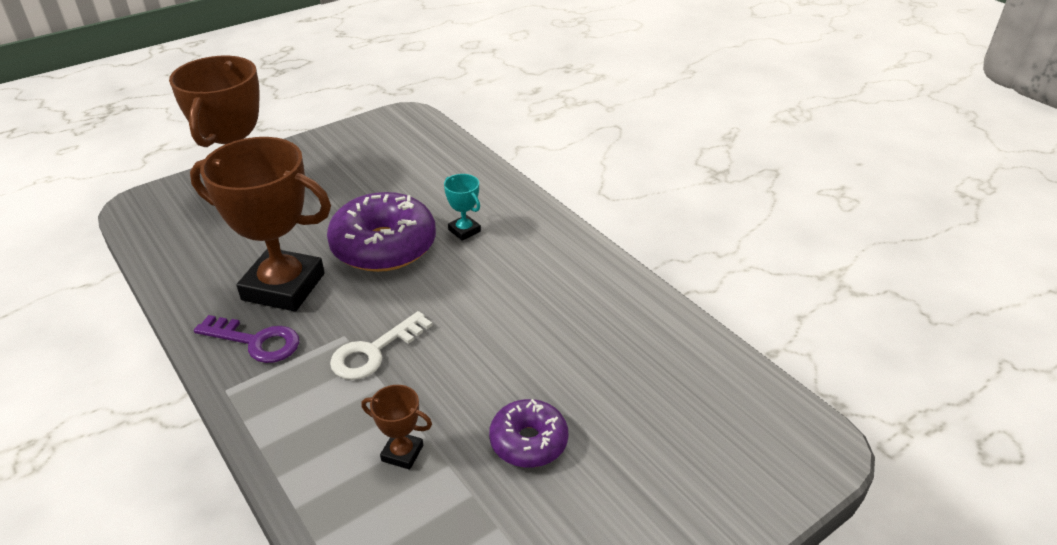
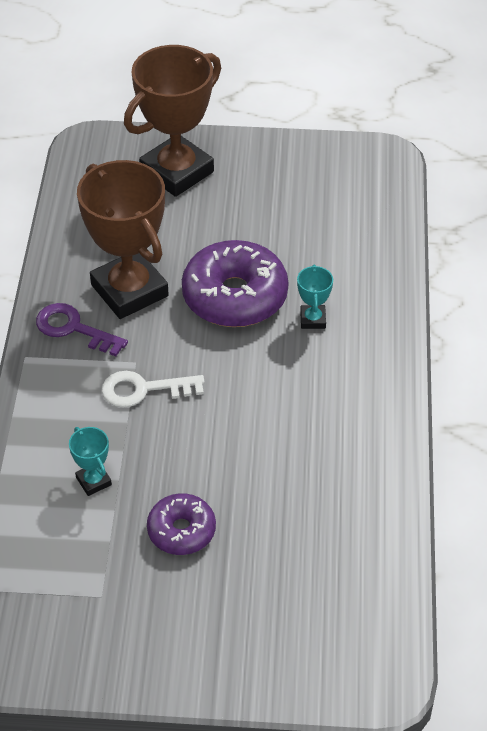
camera: 40 degrees right, 10 degrees up
(256, 341) = (73, 329): purple key -> purple key turned 150 degrees clockwise
(402, 453) = (93, 481): brown trophy -> turquoise trophy

